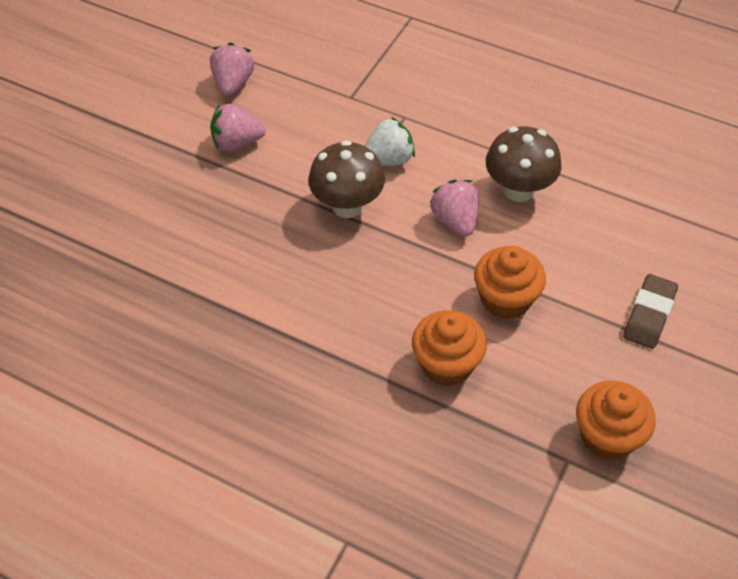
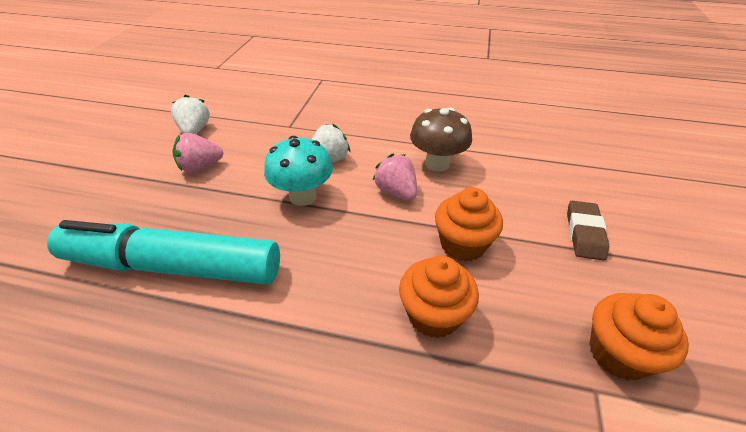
camera: 15 degrees left, 10 degrees down
(204, 263) = (173, 266): none -> turquoise marker
(233, 83) = (195, 130): pink strawberry -> white strawberry
(347, 206) = (303, 196): brown mushroom -> turquoise mushroom

